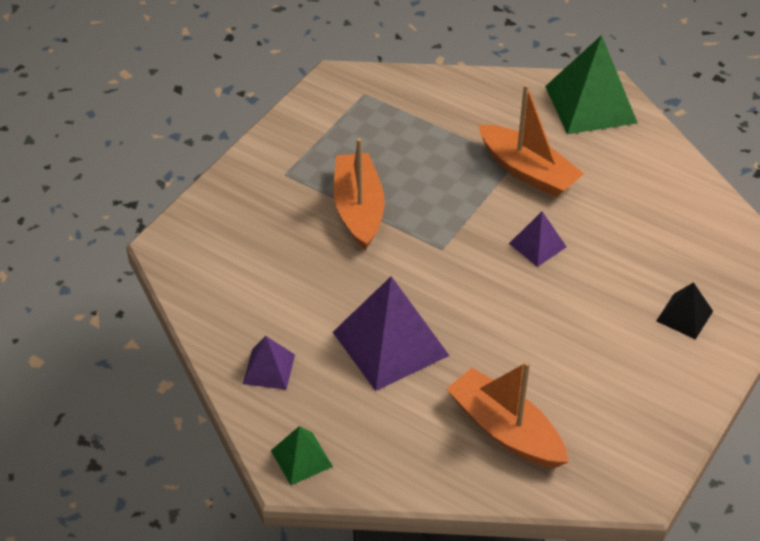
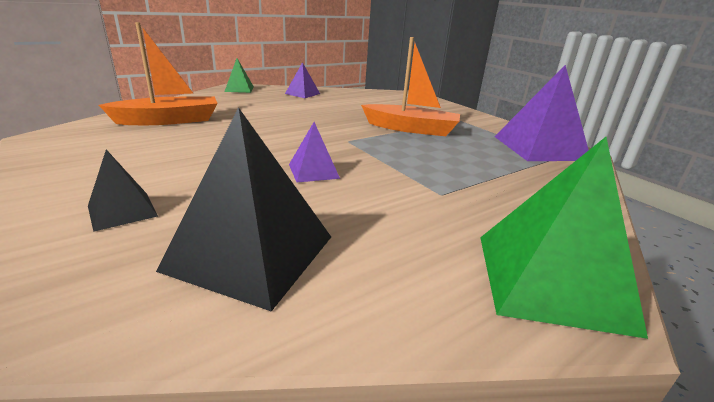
camera: 110 degrees right, 20 degrees down
(390, 343) = (282, 113): purple pyramid -> purple pyramid (540, 148)
(528, 171) = (420, 194): orange boat -> none
(668, 228) = (251, 252): none -> black pyramid

